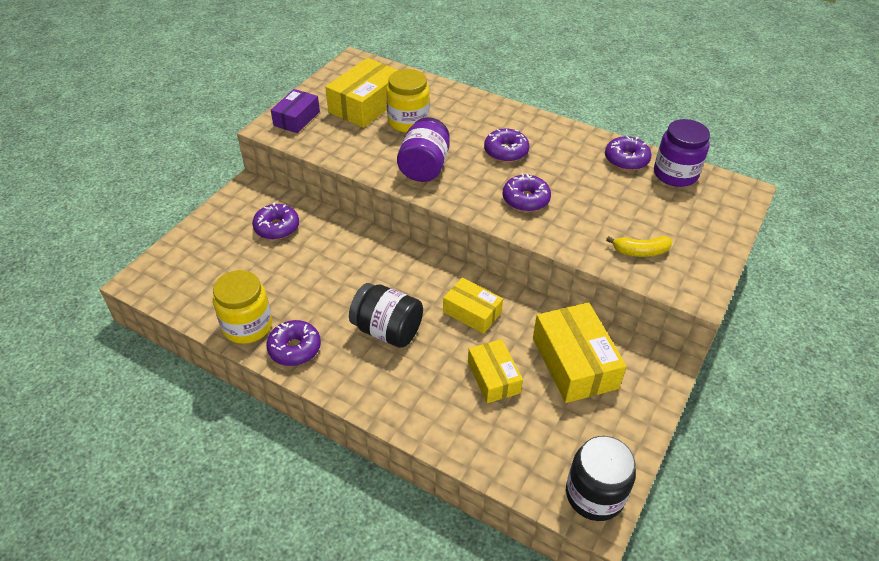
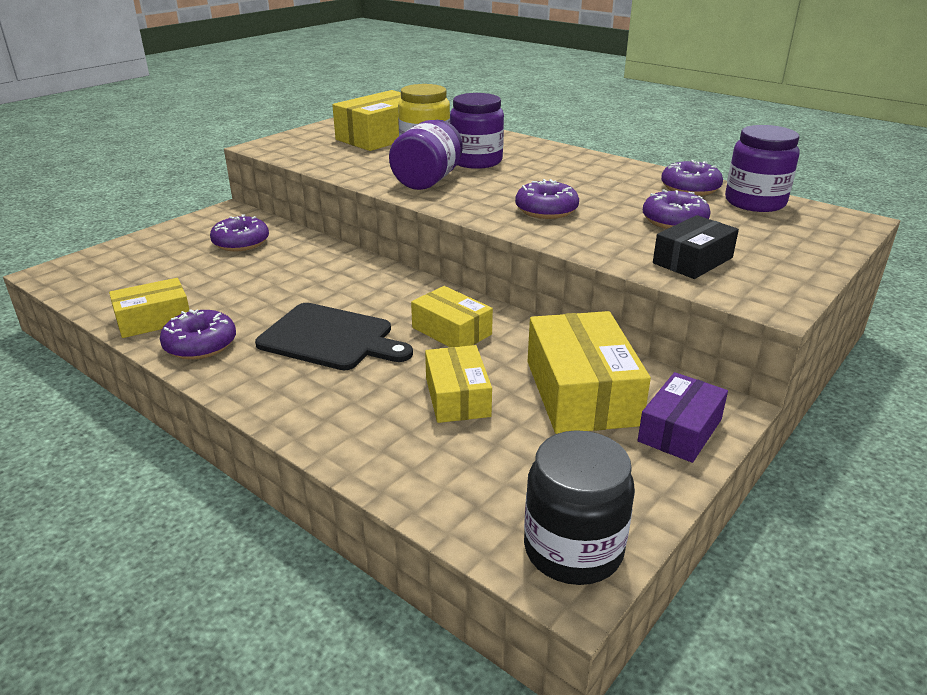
camera: 10 degrees right, 15 degrees down
(247, 326) = (154, 320): yellow jar -> yellow box
(296, 118) = (297, 142): purple box -> purple box (680, 430)
(387, 330) = (330, 338): black jar -> black cutting board
(455, 135) = (476, 161): none -> purple jar
(506, 151) = (534, 175): purple donut -> purple donut (674, 221)
(640, 251) = (692, 260): yellow banana -> black box

